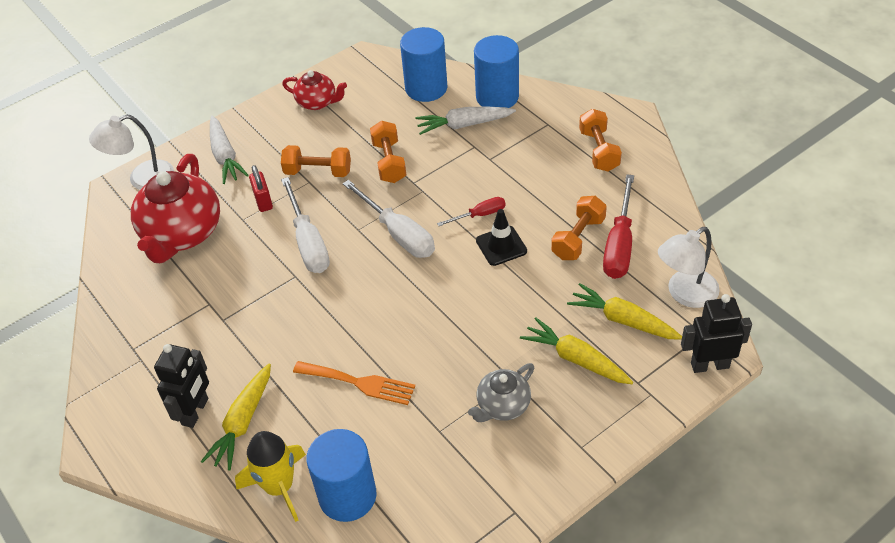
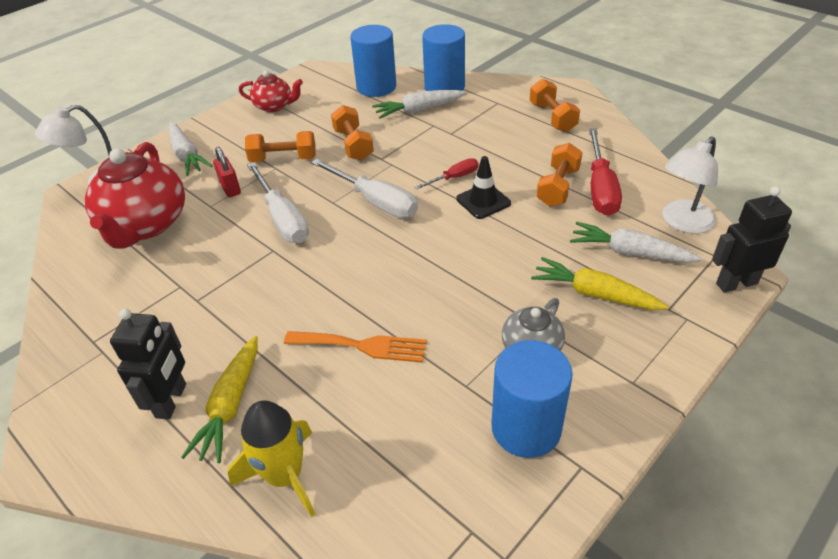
camera: 10 degrees left, 5 degrees down
(347, 496) = (372, 475): blue cylinder -> blue cylinder (526, 428)
(623, 320) = (630, 252): yellow carrot -> white carrot

